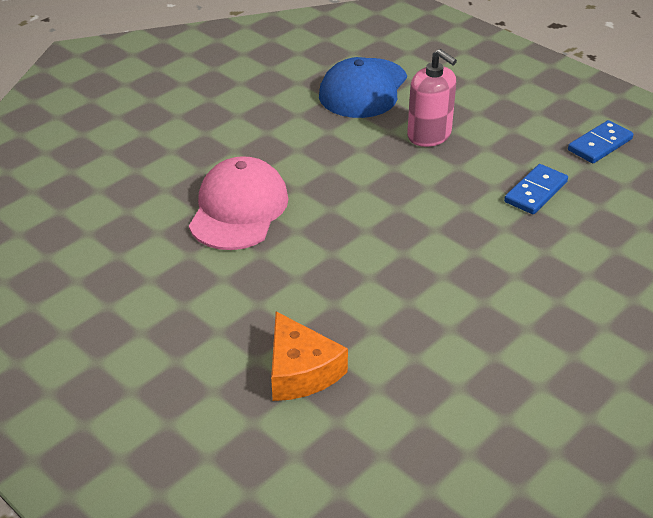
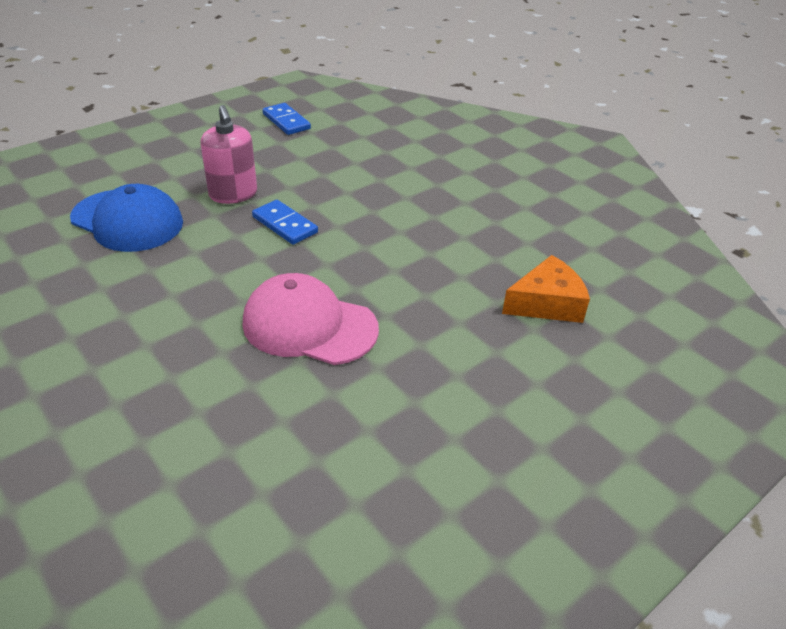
camera: 85 degrees left, 0 degrees up
(429, 135) = (233, 194): pink soap dispenser -> pink soap dispenser turned 105 degrees clockwise
(535, 192) = (337, 158): blue domino -> blue domino (284, 225)

